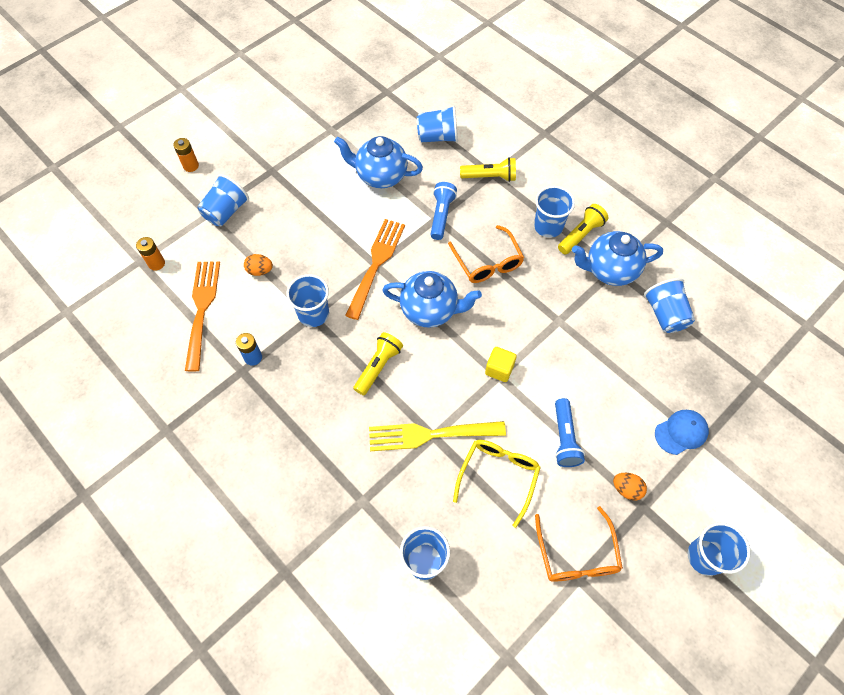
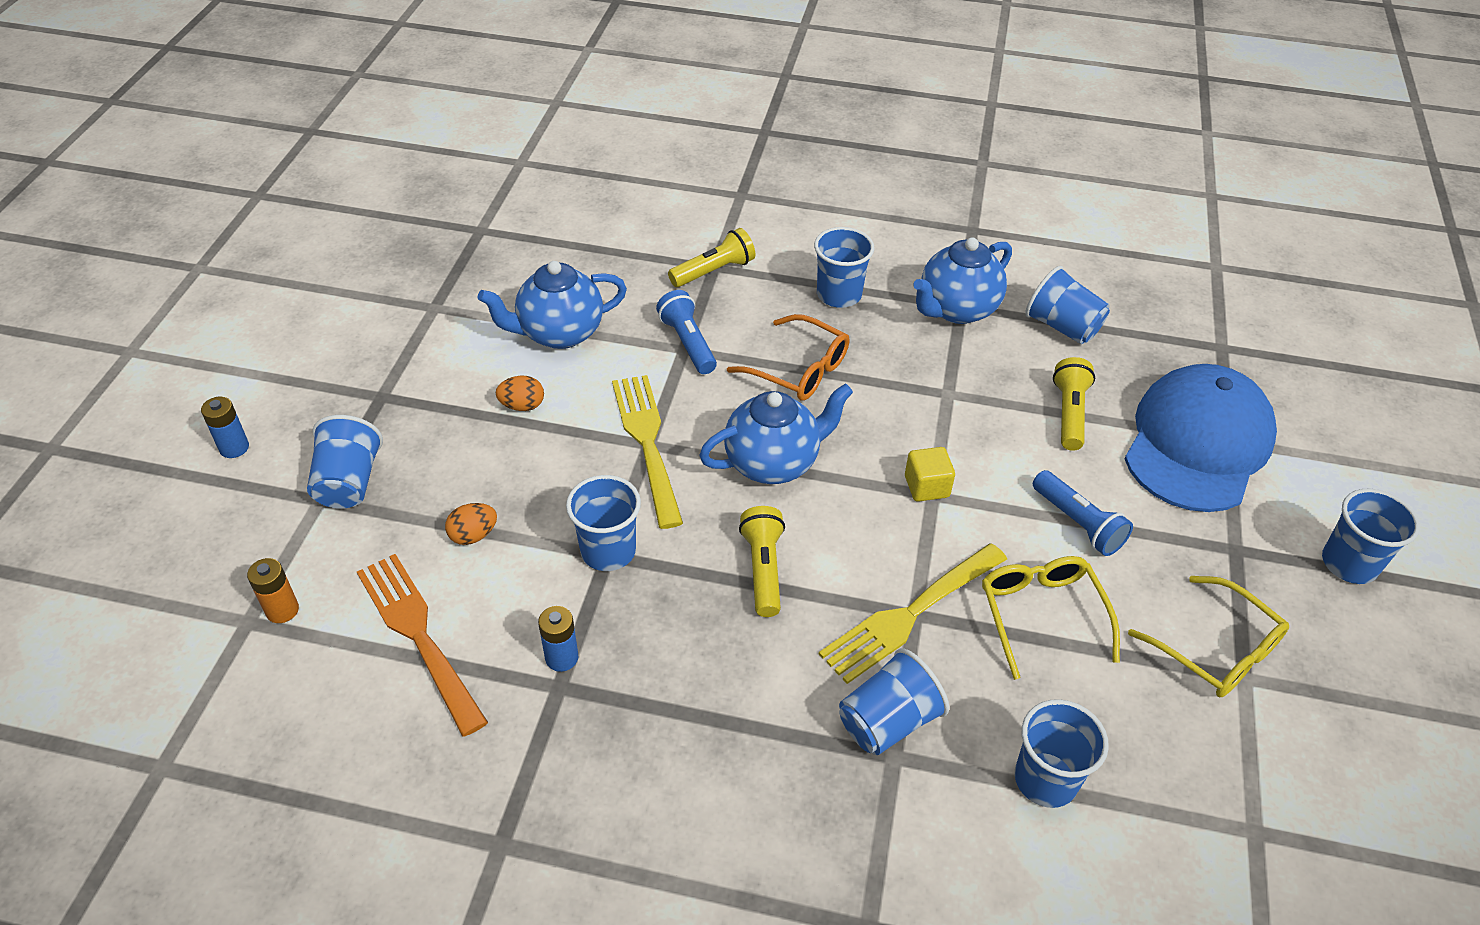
camera: 35 degrees left, 15 degrees down
(191, 166) = (234, 448): orange battery -> blue battery
(376, 264) = (647, 442): orange fork -> yellow fork
(438, 137) = (601, 254): blue cup -> blue cup (887, 722)
(576, 554) = (1215, 649): orange glasses -> yellow glasses
(580, 234) = (886, 286): yellow flashlight -> yellow flashlight (1069, 413)
(626, 489) = (1199, 540): orange egg -> orange egg (522, 406)
(681, 432) = (1197, 443): blue cap -> blue cap, size x2.24

